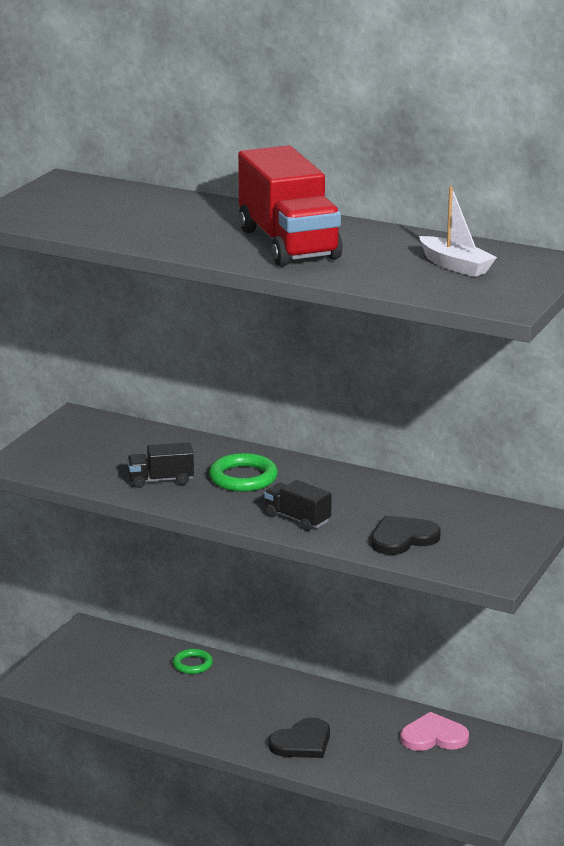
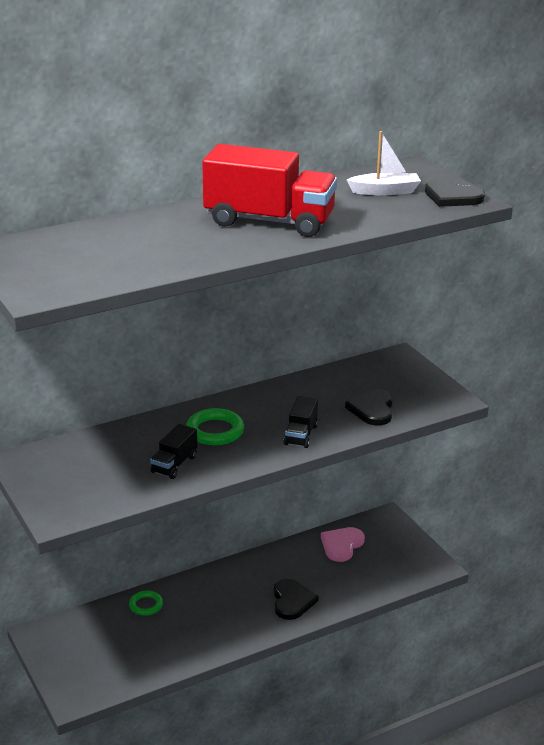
camera: 55 degrees left, 5 degrees up
(297, 519) = (301, 435): black truck -> black truck turned 60 degrees counterclockwise
(499, 295) = (452, 197): none -> black heart

